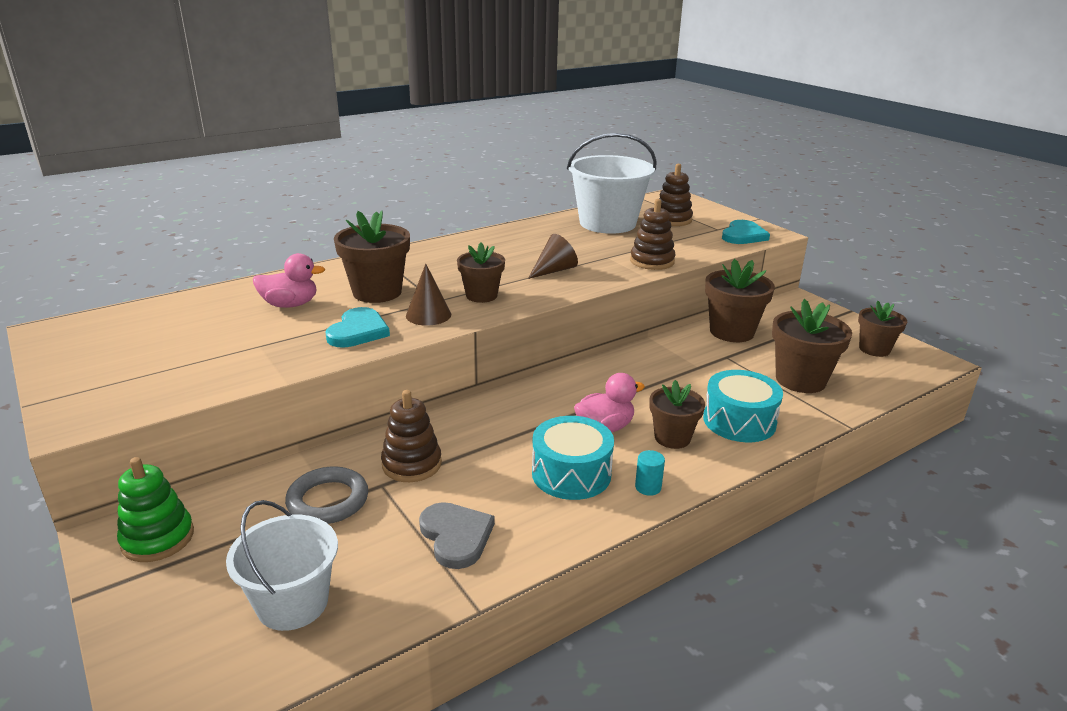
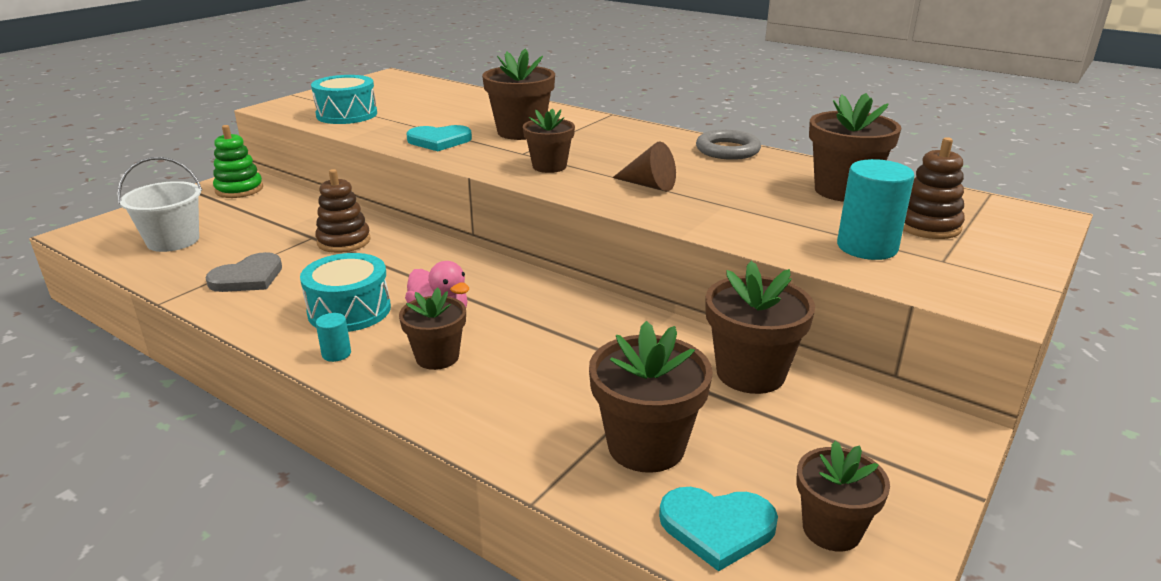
camera: 70 degrees right, 0 degrees up
(290, 305) = (472, 114): pink duck -> none
(328, 500) = (288, 224): grey ring -> grey ring (727, 150)
(428, 315) = (489, 155): brown cone -> none
(607, 223) = (843, 191): white bucket -> brown flower pot
(652, 261) = (742, 230): brown stacking toy -> none
(693, 239) = (867, 247): none -> turquoise cylinder
(739, 421) = (497, 400): turquoise drum -> turquoise drum (347, 114)
(743, 235) = (945, 282): turquoise heart -> turquoise heart (717, 527)

